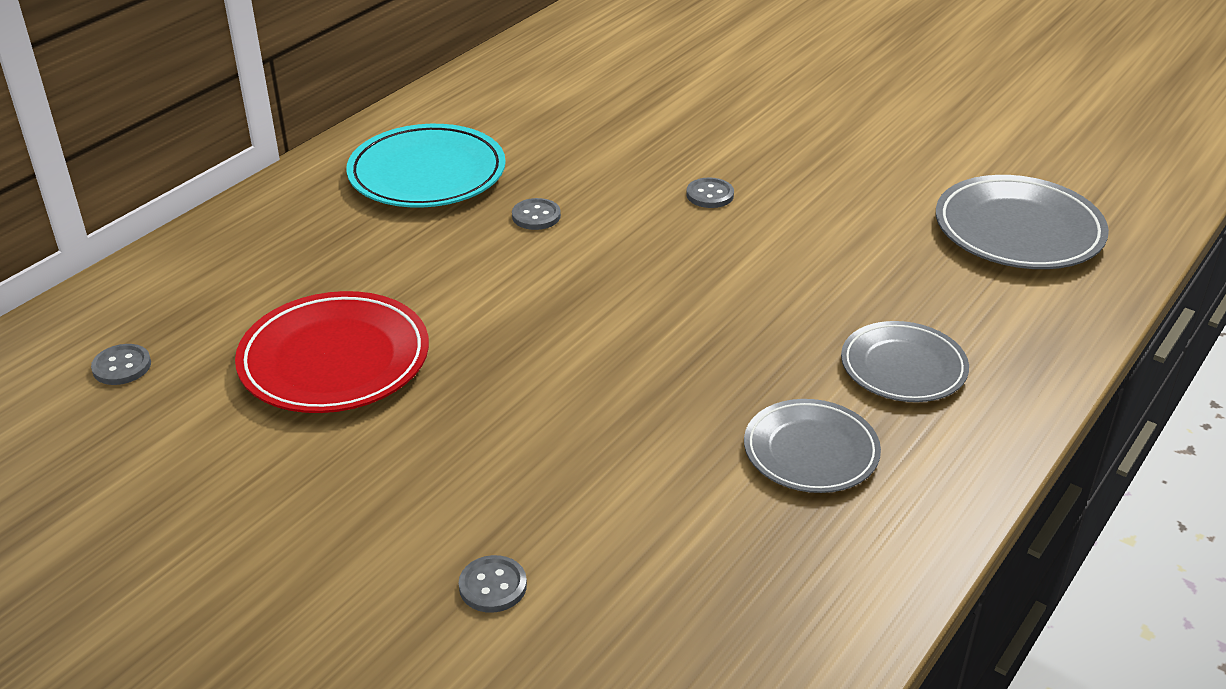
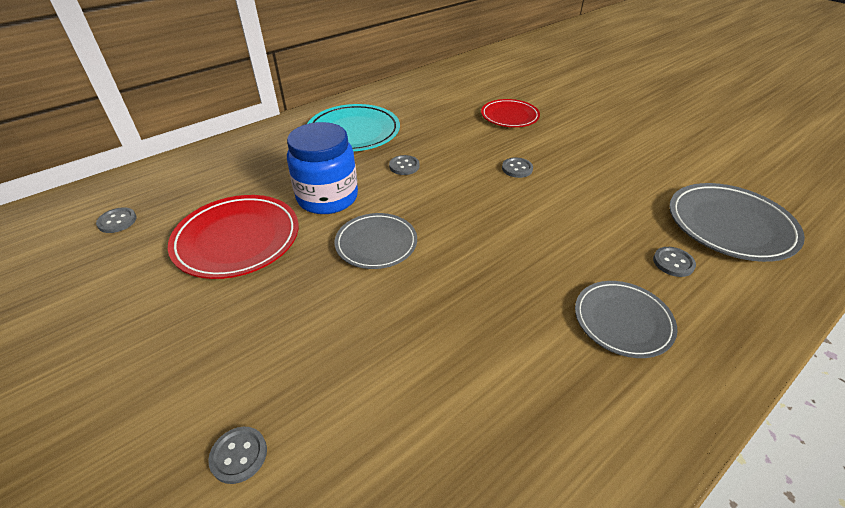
camera: 15 degrees right, 5 degrees up
(439, 280) = (327, 198): none -> blue jar
(671, 113) = (509, 116): none -> red plate
(811, 451) = (531, 383): grey plate -> grey plate (376, 243)
(953, 289) = (673, 263): none -> grey button

